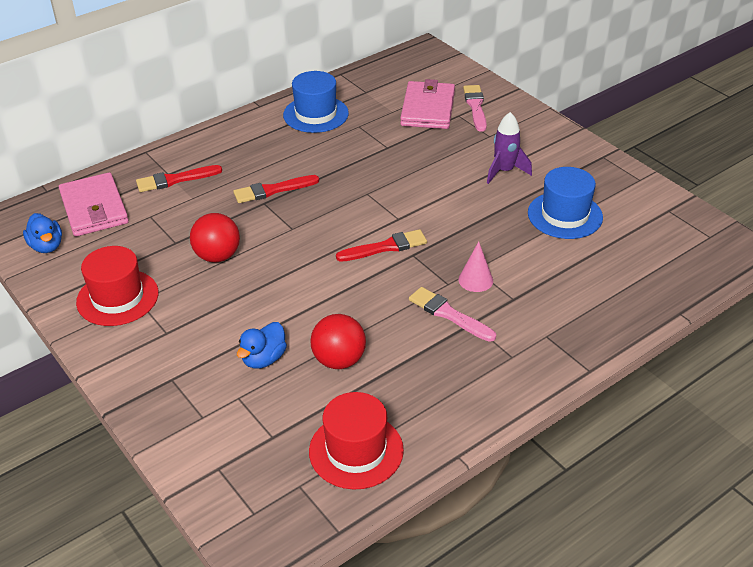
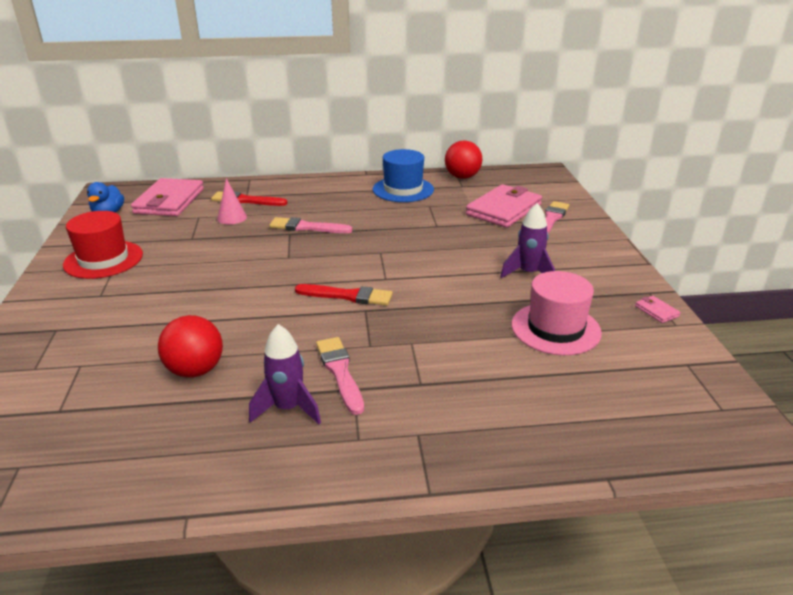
camera: 30 degrees right, 10 degrees down
(217, 256) = (208, 257): red ball -> red ball (462, 177)
(264, 359) = (139, 343): blue duck -> none
(272, 190) = (307, 227): red brush -> pink brush
(356, 450) = (105, 459): red hat -> none
(442, 357) = (287, 408): none -> purple rocket
(475, 280) = (400, 352): pink cone -> pink cone (232, 218)
(565, 215) = (555, 328): blue hat -> pink hat
(619, 172) = (656, 311): none -> pink wallet

